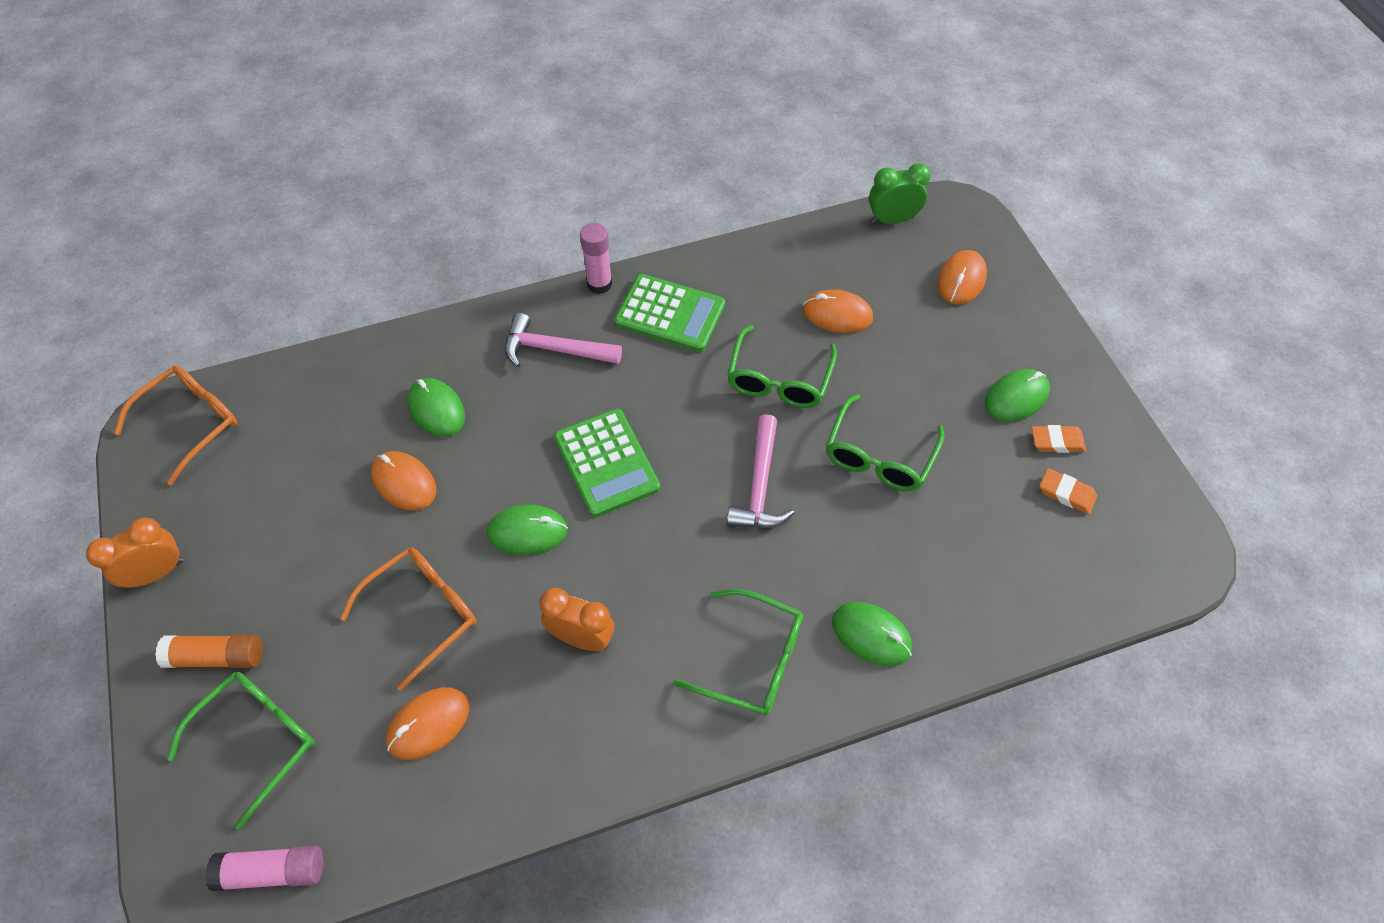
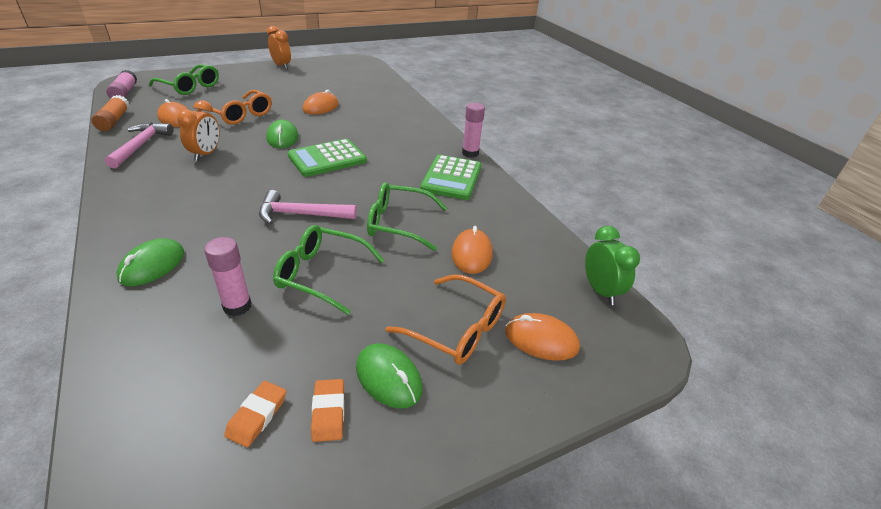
camera: 80 degrees right, 20 degrees down
(191, 423) = (359, 66): orange glasses -> orange glasses (456, 329)
(217, 657) = (235, 78): orange glue stick -> orange glue stick (114, 121)
(436, 409) = (367, 112): green mouse -> none
(555, 349) = (413, 141): pink hammer -> pink hammer (141, 145)
(752, 660) = (160, 211): green glasses -> none
(935, 531) = (237, 306): none -> pink glue stick

